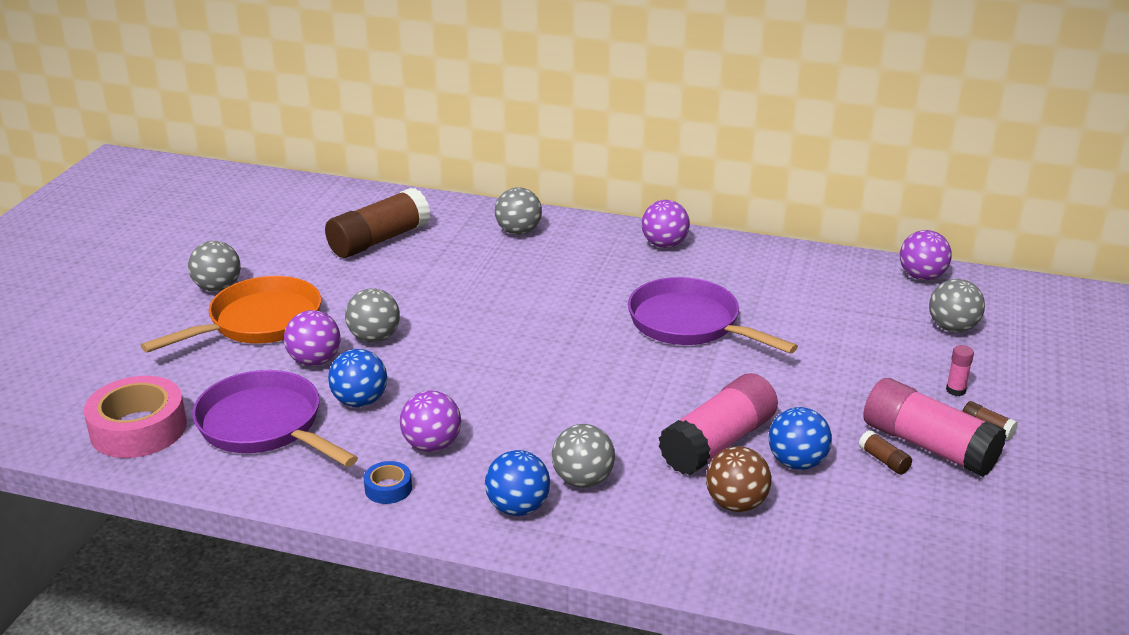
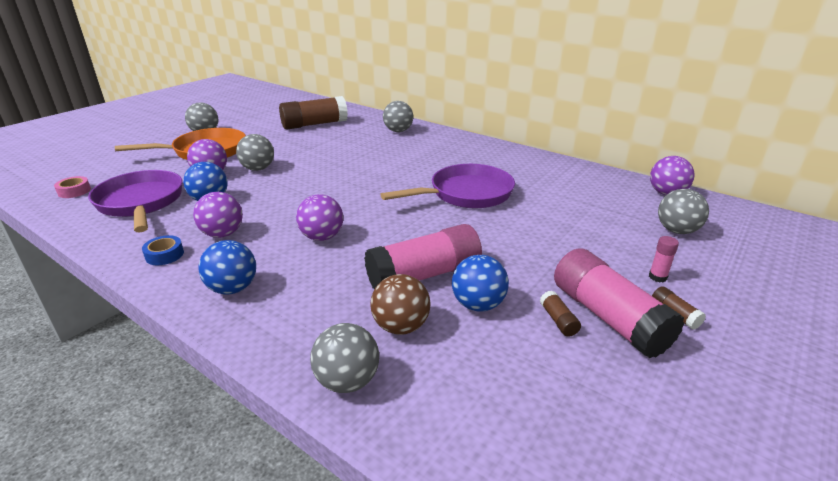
camera: 20 degrees right, 0 degrees up
(138, 429) = (74, 191): pink tape -> pink tape, size x0.47
(583, 480) = (298, 279): grey ball -> grey ball (347, 381)
(664, 245) = (484, 149): purple ball -> purple ball (322, 237)
(690, 324) = (466, 194): purple pan -> purple pan turned 90 degrees clockwise

